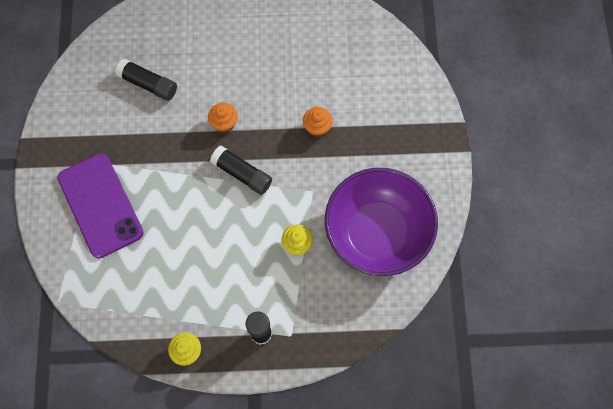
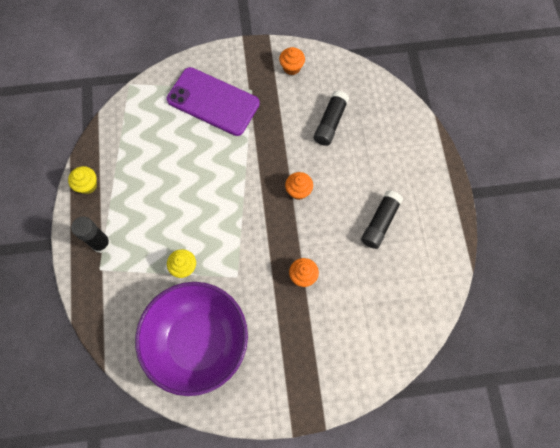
camera: 85 degrees right, 0 degrees up
(71, 117) = (291, 67): none -> orange cupcake
(100, 205) = (213, 102): purple phone -> purple phone turned 60 degrees clockwise
(242, 174) = (250, 212): black glue stick -> black glue stick (380, 222)

